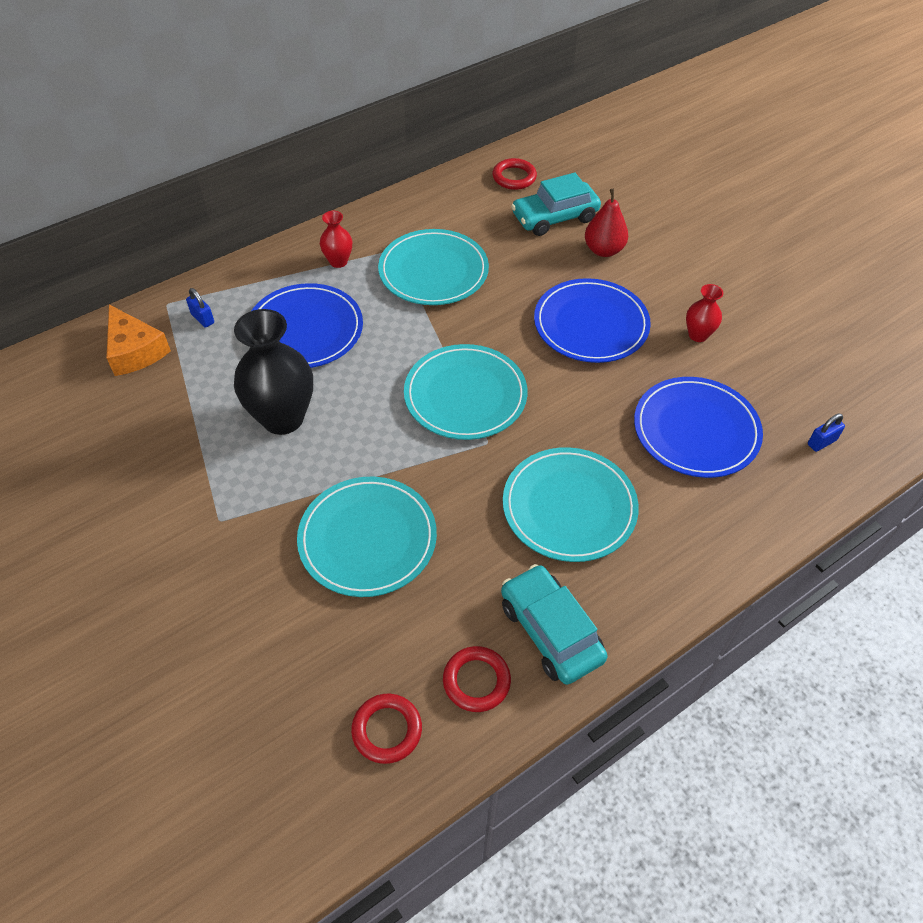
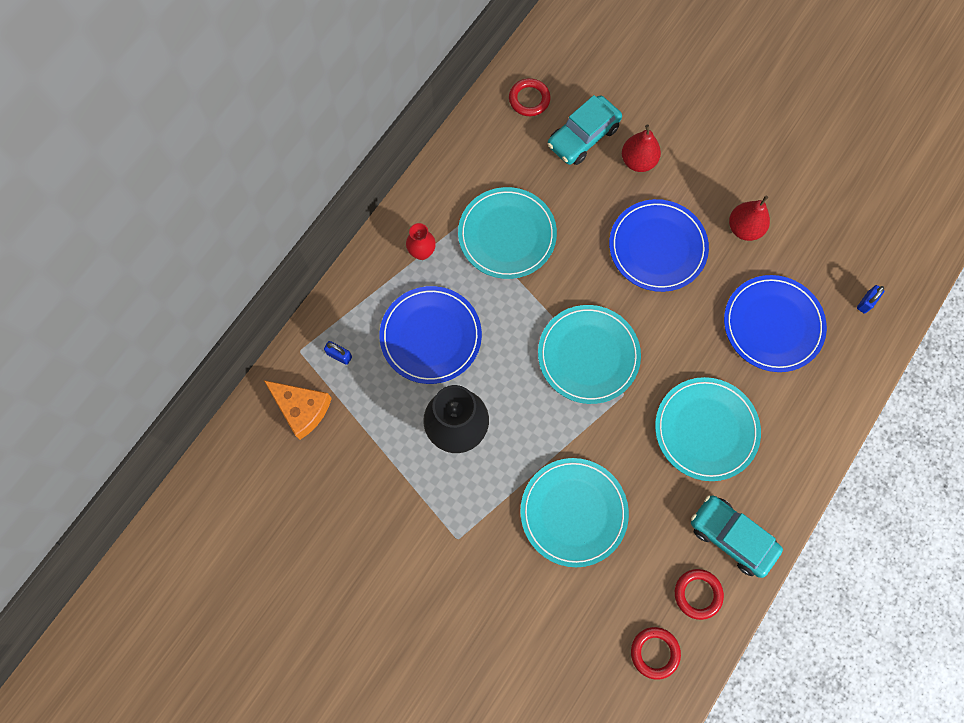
camera: 20 degrees left, 20 degrees up
(698, 335) = (744, 228): red vase -> red pear

